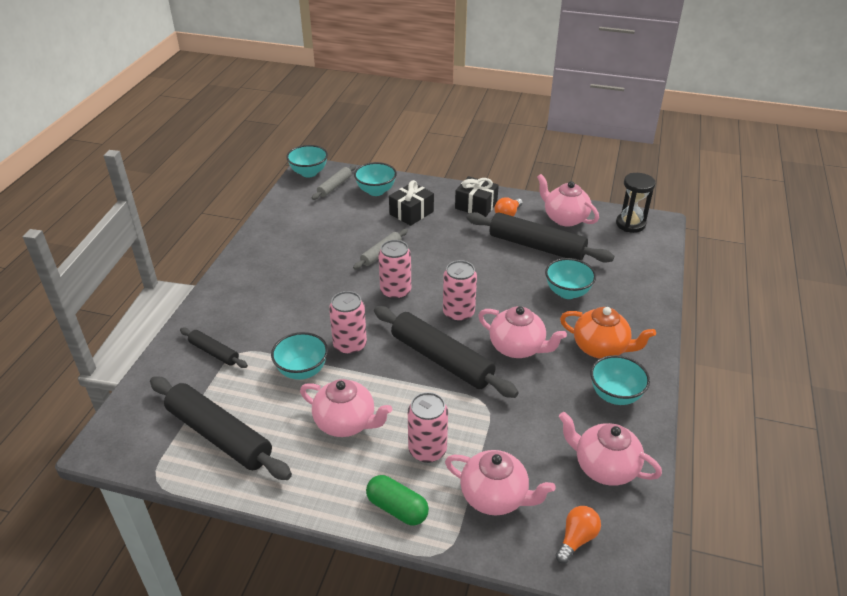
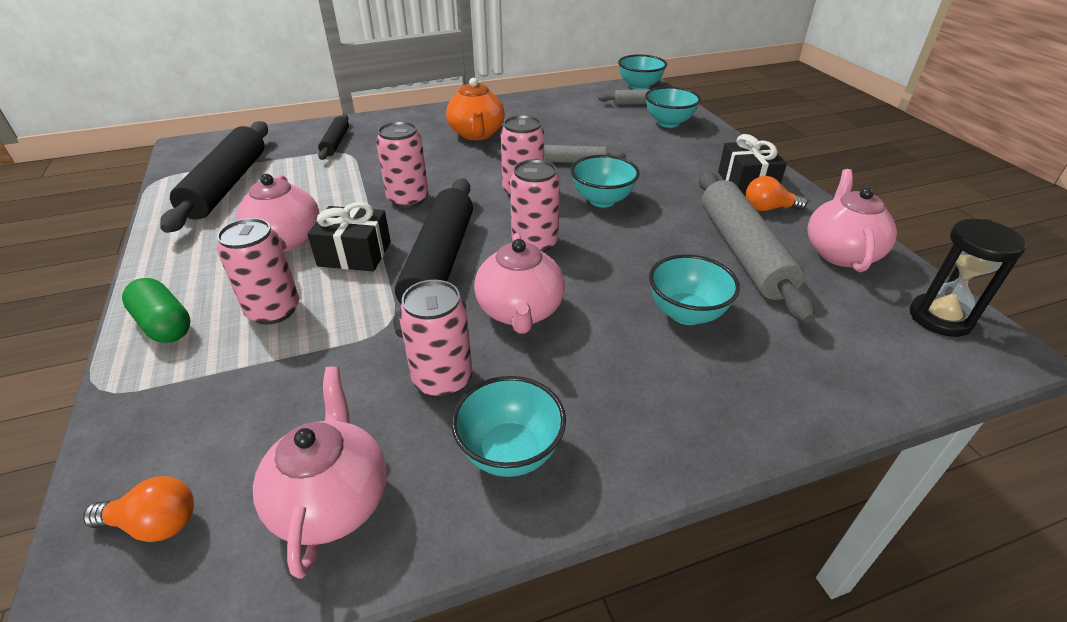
camera: 55 degrees right, 0 degrees up
(302, 371) = (346, 189): turquoise bowl -> turquoise bowl (602, 200)
(397, 508) = (164, 324): green capsule -> green capsule turned 45 degrees counterclockwise
(411, 213) = (666, 152): black gift -> black gift (354, 254)
(495, 497) = (214, 399): pink teapot -> none
(537, 246) = (743, 252): black rolling pin -> grey rolling pin
(549, 399) = (442, 379): none -> pink can
(601, 348) = (604, 394): orange teapot -> orange teapot (476, 134)

